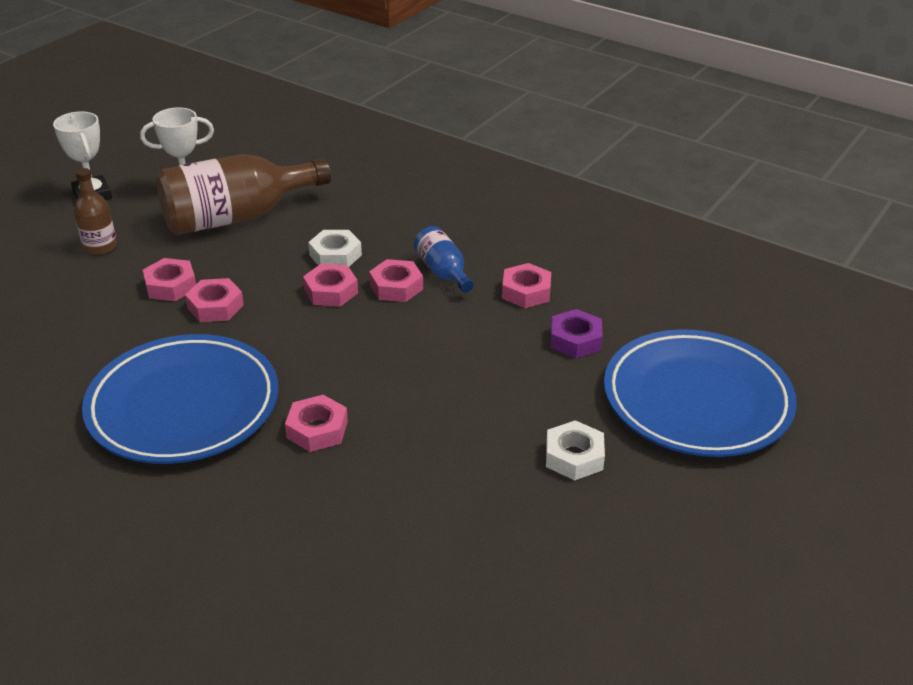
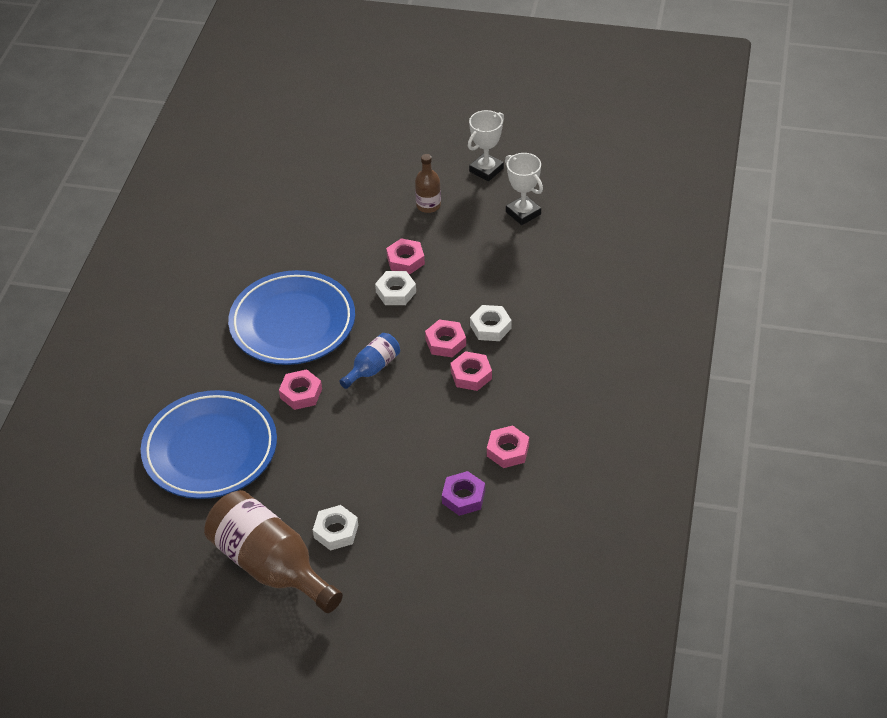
camera: 70 degrees right, 10 degrees up
(215, 306) = (396, 292): pink nut -> white nut
(236, 217) = (506, 254): brown bottle -> brown bottle (271, 566)
(443, 272) = (505, 394): blue bottle -> blue bottle (372, 368)
(696, 400) = (429, 587): blue plate -> blue plate (210, 449)

